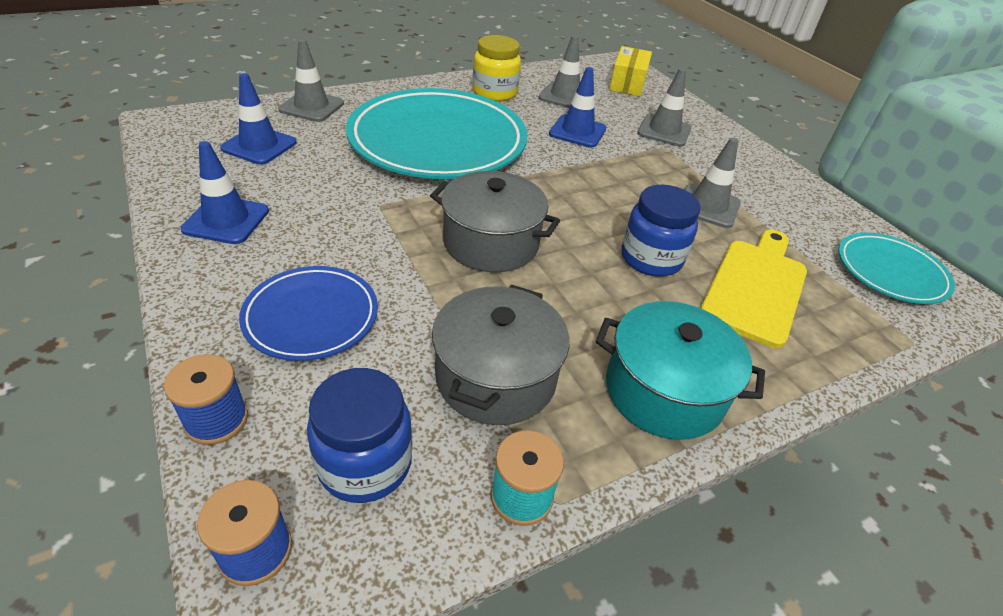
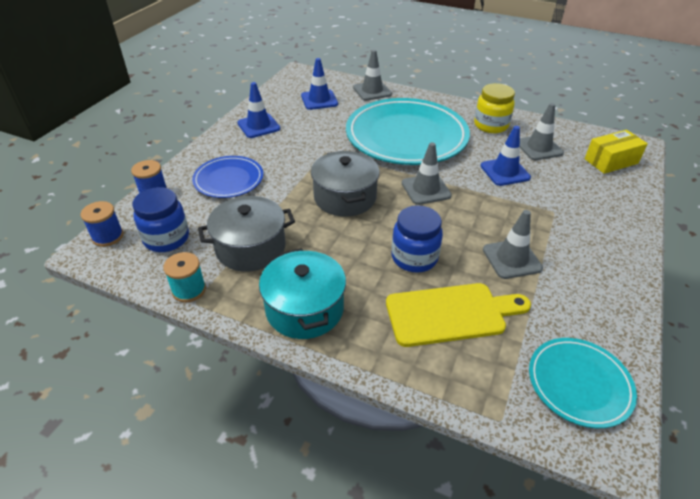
camera: 55 degrees right, 0 degrees up
(664, 131) = (575, 203): grey traffic cone -> grey traffic cone (426, 189)

